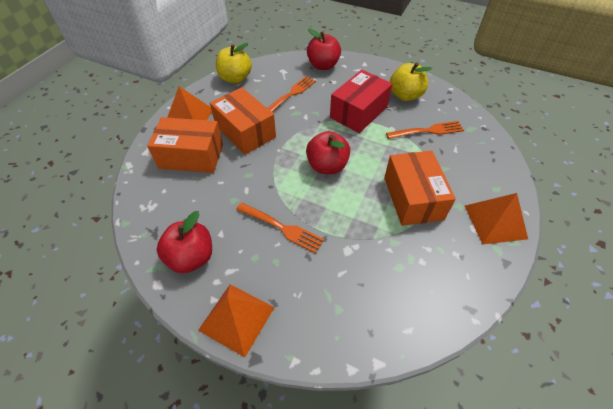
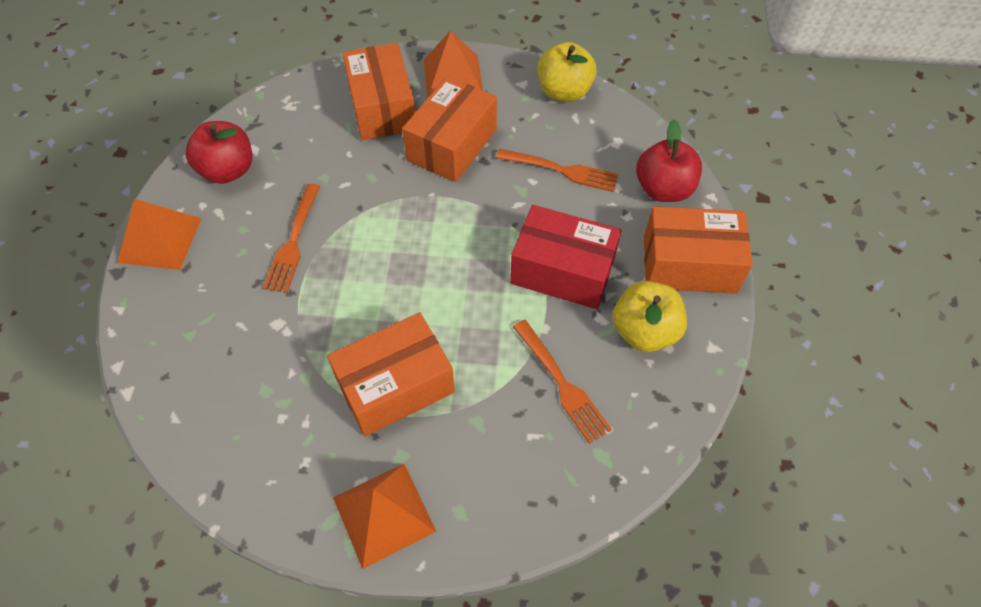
camera: 70 degrees right, 5 degrees up
(327, 166) = (421, 260): red apple -> none
(371, 71) = (689, 264): none -> orange box

